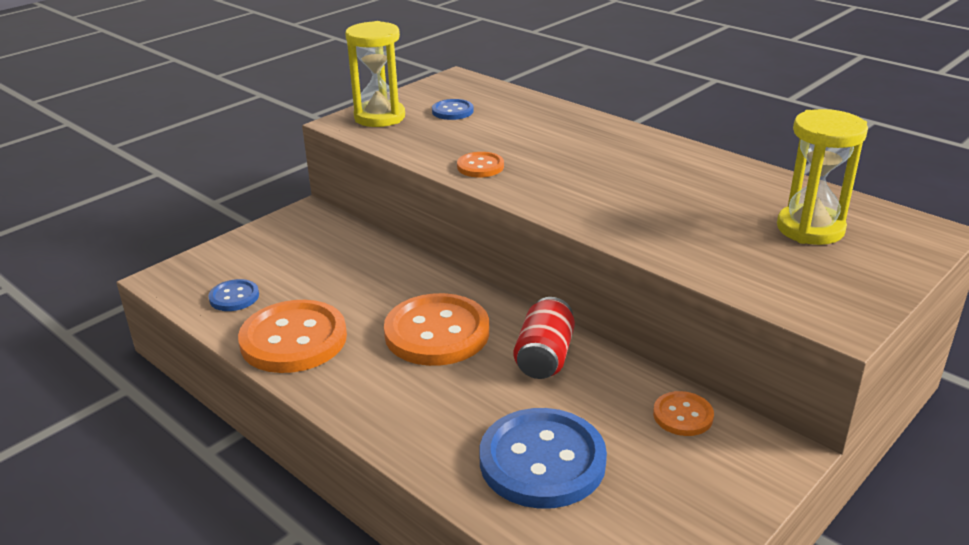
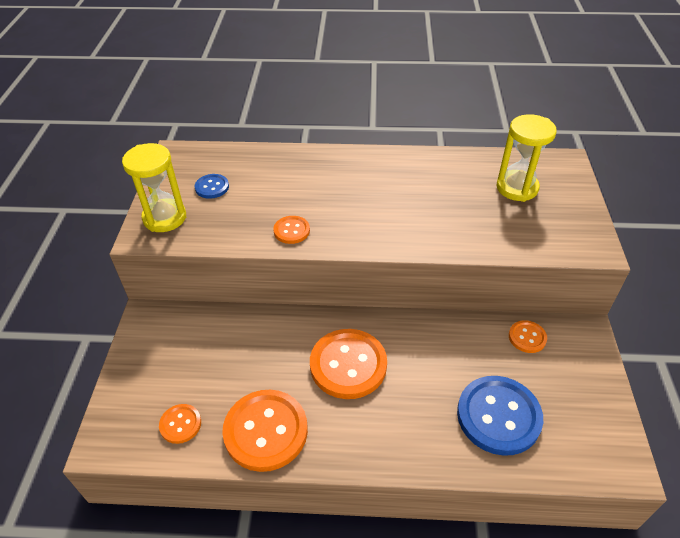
camera: 40 degrees left, 15 degrees up
(234, 297) = (180, 424): blue button -> orange button
(544, 357) = (424, 343): red can -> none

